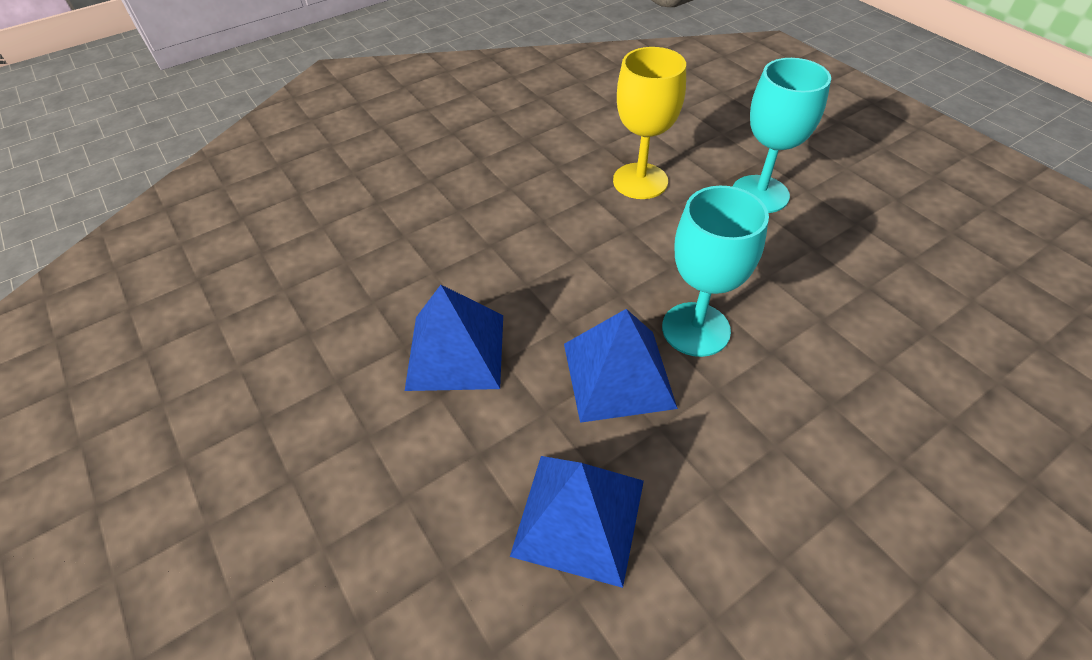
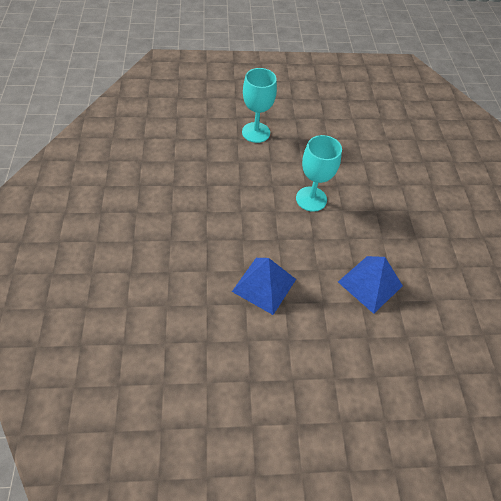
camera: 65 degrees left, 5 degrees up
(618, 375) = (316, 236): blue pyramid -> none
(640, 181) = (212, 163): yellow goblet -> none

